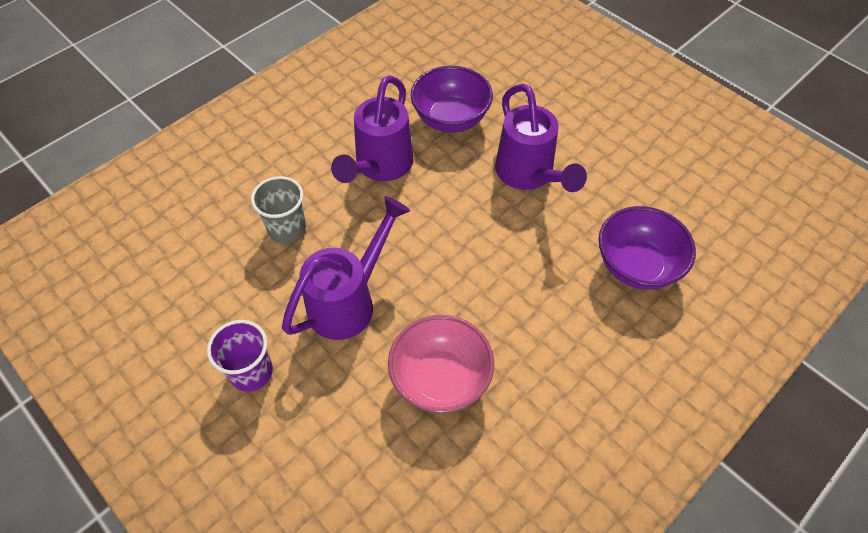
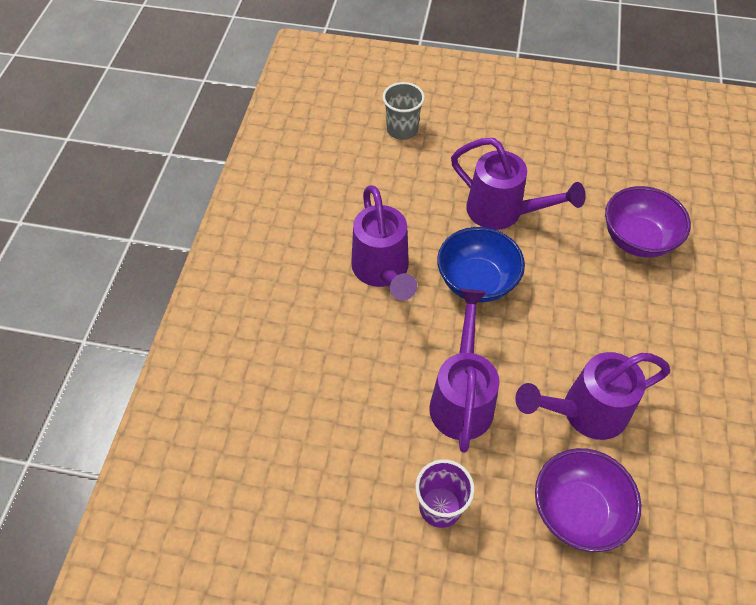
camera: 35 degrees left, 0 degrees up
(287, 229) = (355, 370): grey cup -> grey cup (402, 130)
(440, 379) = (584, 412): pink bowl -> purple watering can
(450, 119) = (401, 198): purple bowl -> purple bowl (577, 511)
(450, 218) = (476, 282): none -> blue bowl

